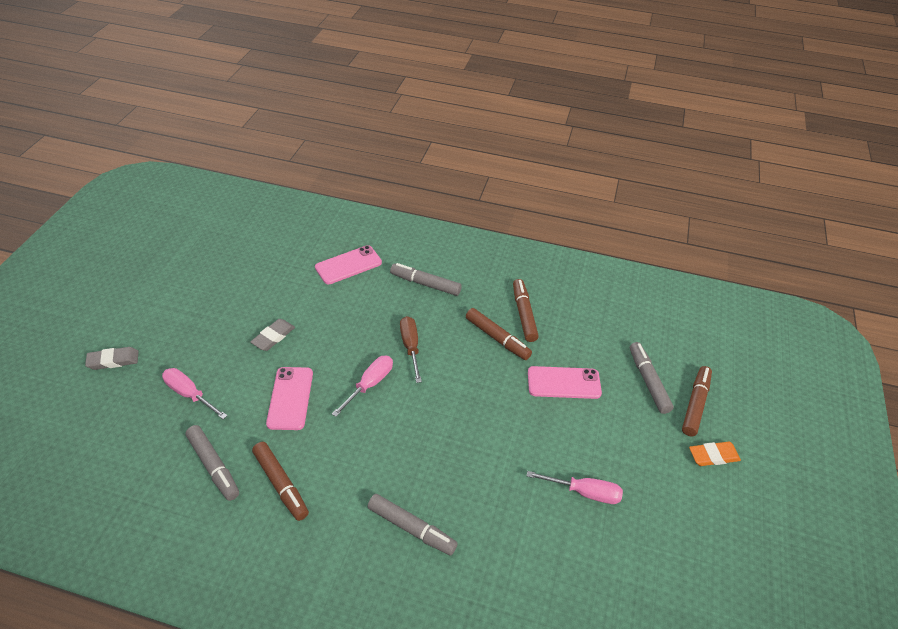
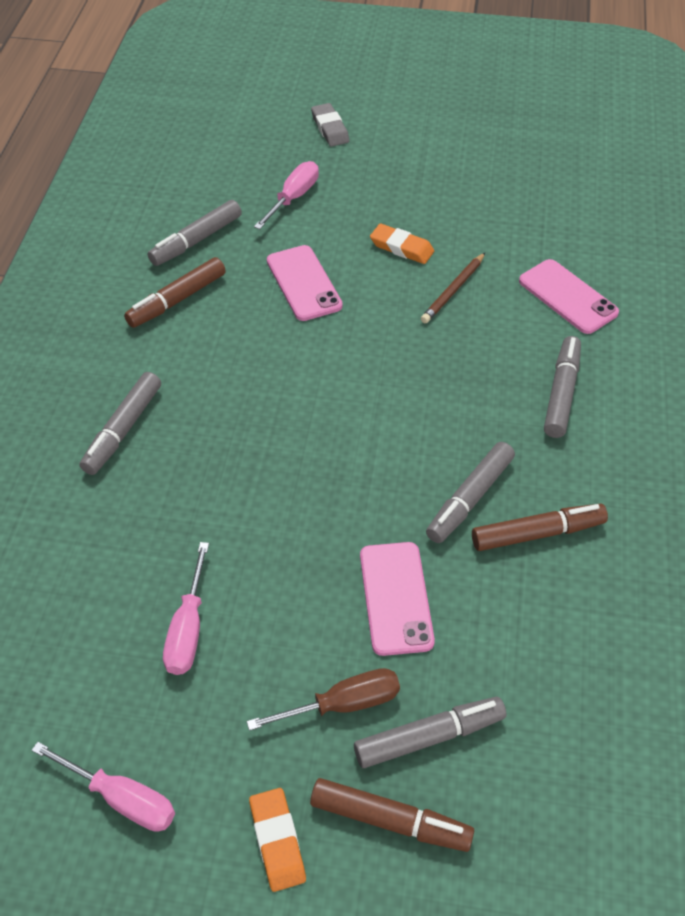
camera: 85 degrees right, 5 degrees up
(273, 337) = (401, 247): grey eraser -> orange eraser
(290, 398) = (303, 283): pink phone -> pink phone turned 75 degrees clockwise
(325, 317) = (453, 290): none -> brown pencil
(370, 384) = (343, 356): pink screwdriver -> pink screwdriver (122, 799)
(410, 346) = (423, 391): brown screwdriver -> brown screwdriver (344, 704)
(497, 338) = (470, 498): brown marker -> grey marker

